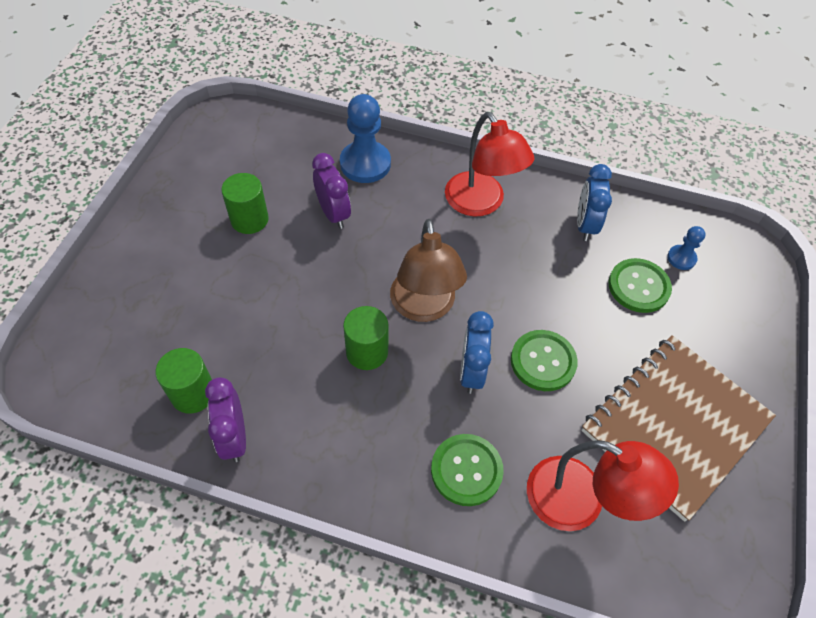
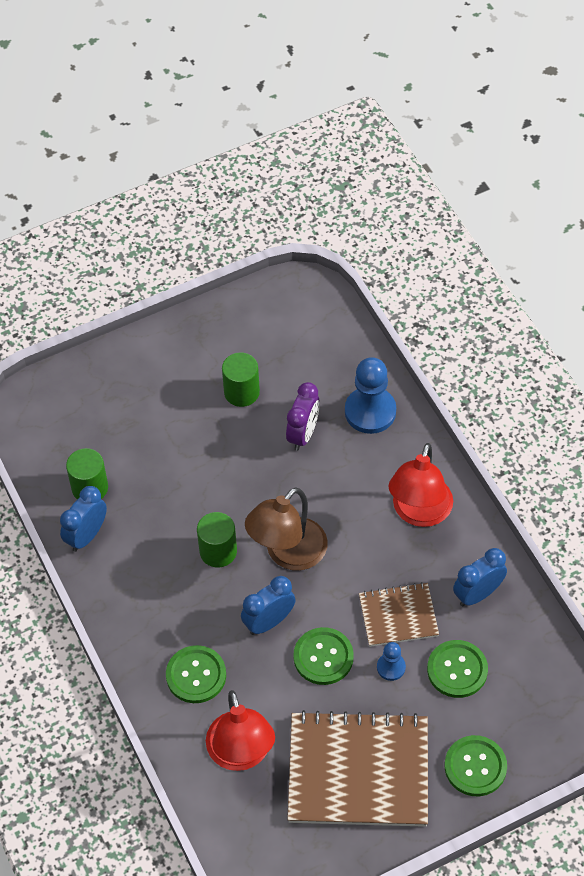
camera: 50 degrees right, 0 degrees up
(234, 437) = (86, 535): purple clock -> blue clock
(555, 284) = (398, 616): none -> brown notebook
(681, 258) = (519, 679): blue pawn -> blue pawn (391, 667)
(736, 343) = (475, 767): none -> green button

